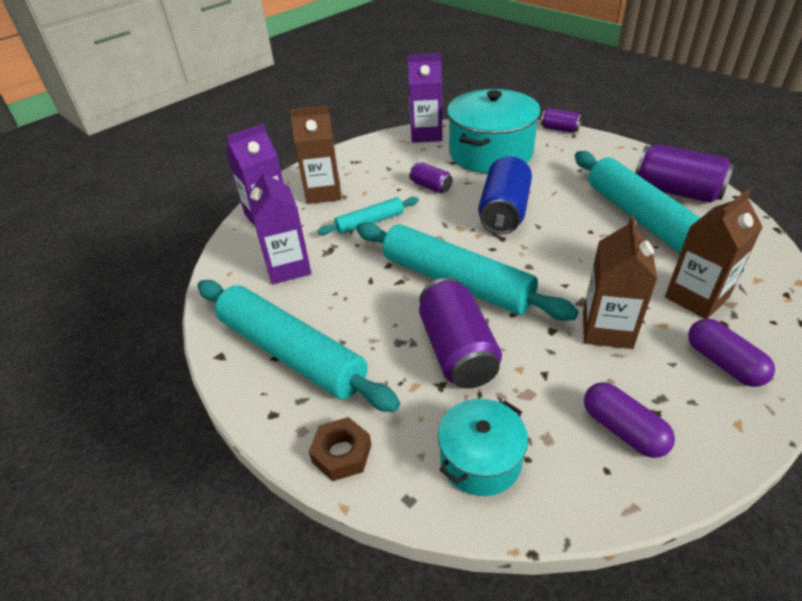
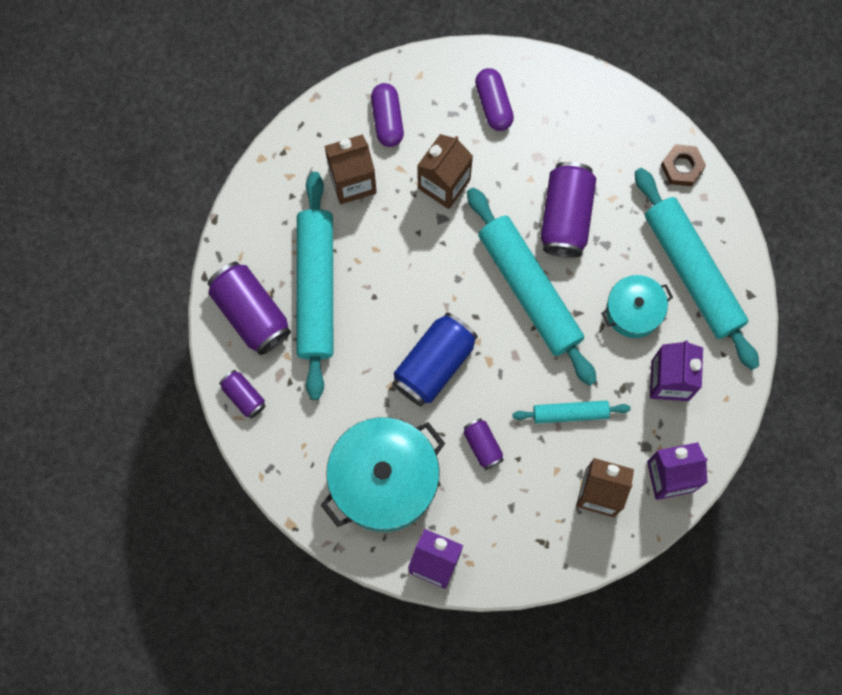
camera: 160 degrees left, 35 degrees up
(480, 460) = (595, 124): turquoise pot -> turquoise pot (633, 310)
(559, 129) = (275, 490): purple can -> purple can (243, 396)

